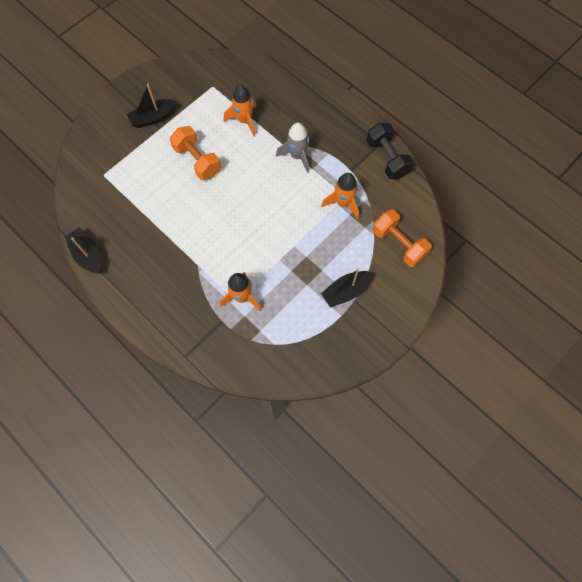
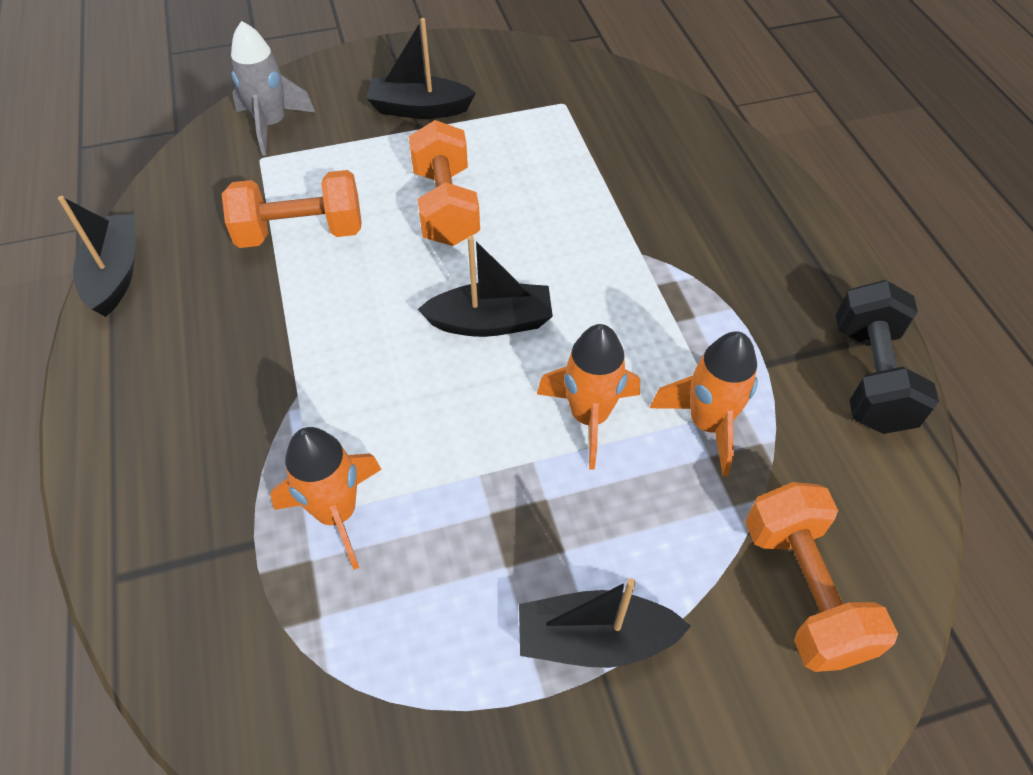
camera: 30 degrees right, 15 degrees down
(148, 200) = (301, 232): none -> orange dumbbell
(244, 120) = (587, 178): orange rocket -> orange rocket (589, 417)
(247, 202) = (491, 322): none -> black boat
(297, 156) = (657, 283): grey rocket -> grey rocket (272, 125)

